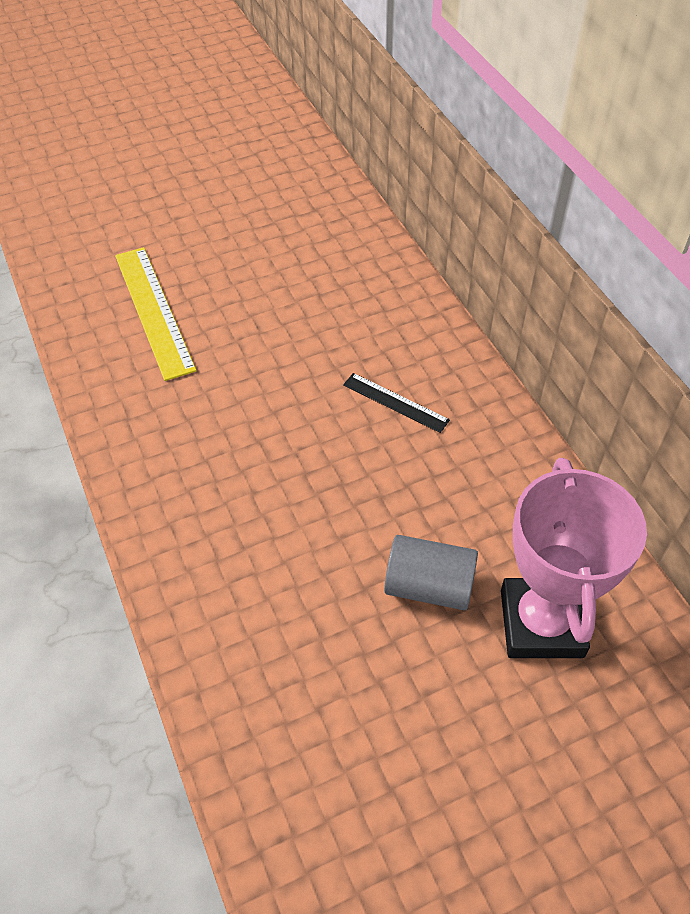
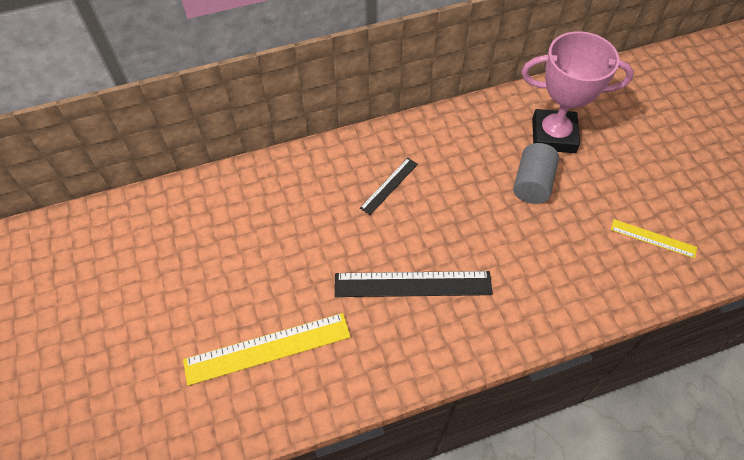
camera: 85 degrees left, 5 degrees up
(238, 438) = (413, 284): none -> black ruler
(338, 776) = (653, 238): none -> yellow ruler

